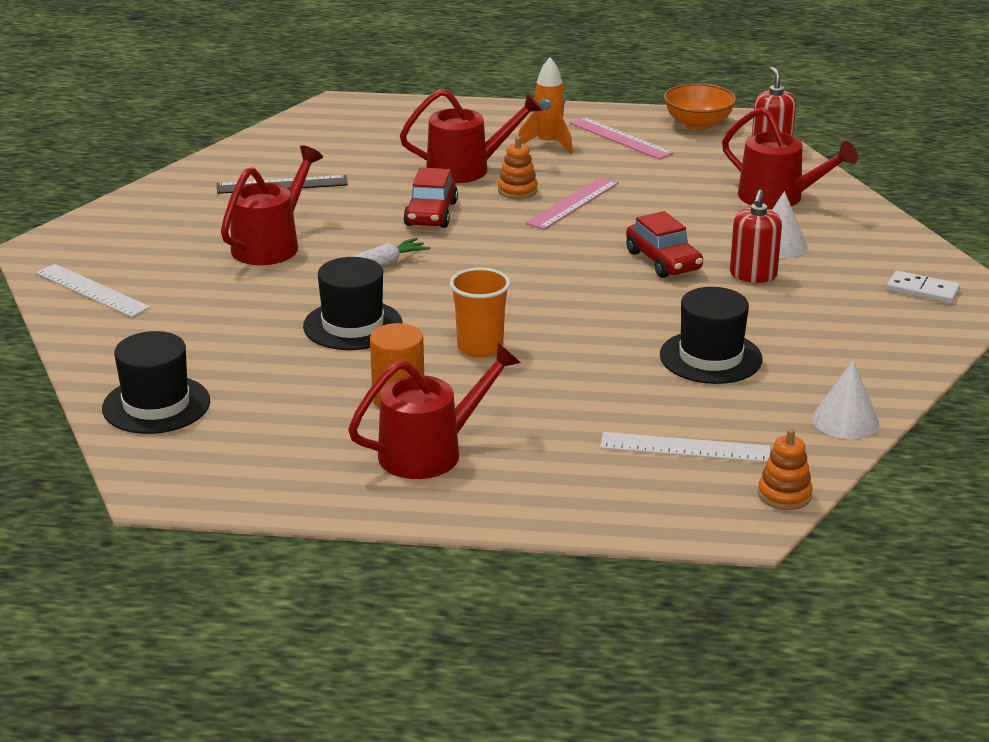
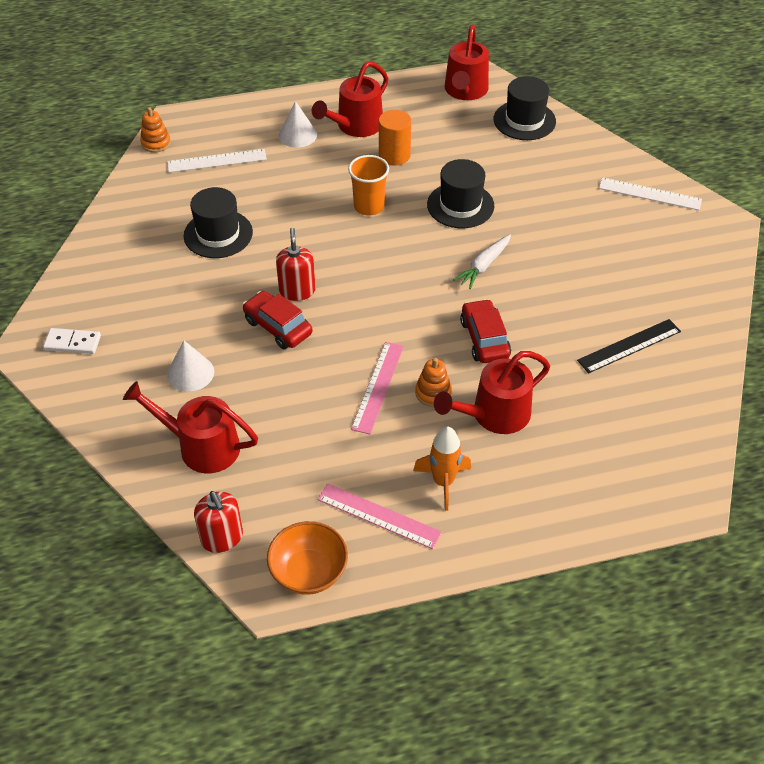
camera: 160 degrees right, 20 degrees up
(271, 245) = (575, 269): red watering can -> red watering can (465, 91)
(753, 275) = (205, 328): red soap dispenser -> red soap dispenser (297, 291)
(845, 421) = (125, 202): white cone -> white cone (297, 135)

